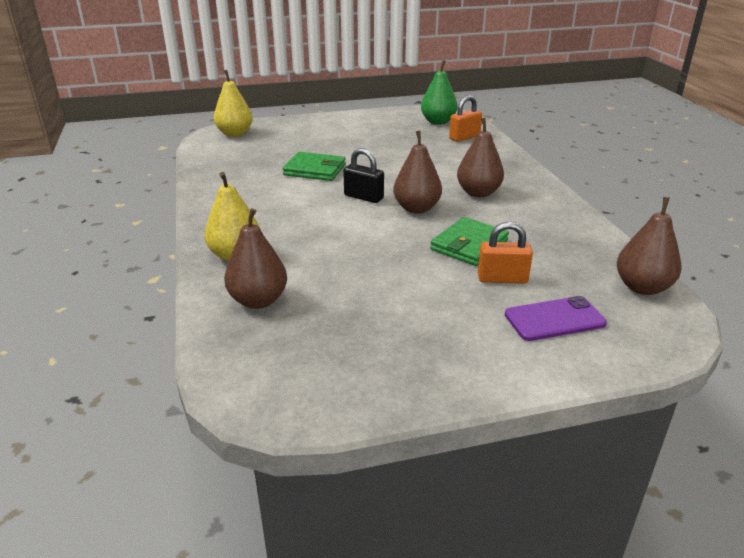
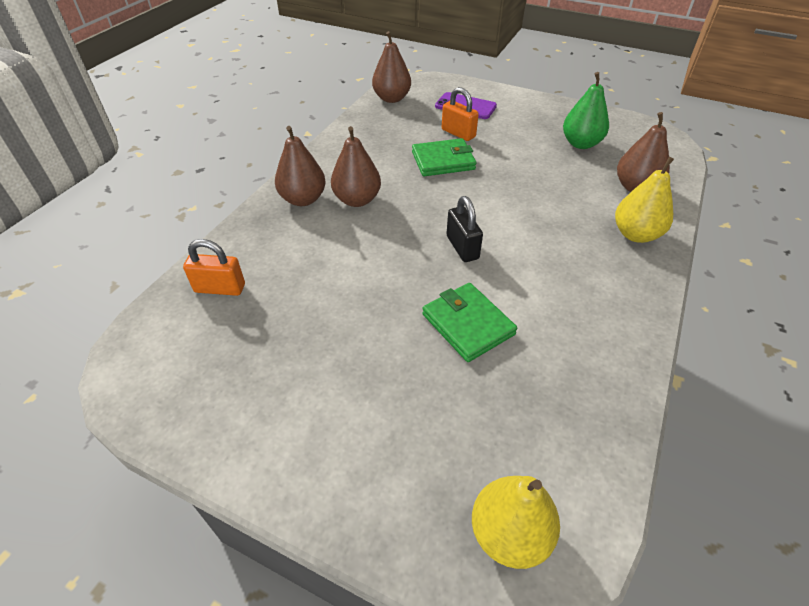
camera: 140 degrees left, 15 degrees up
(416, 208) = (433, 210): brown pear -> brown pear (303, 199)
(438, 122) = (180, 348): green pear -> green pear (581, 144)

